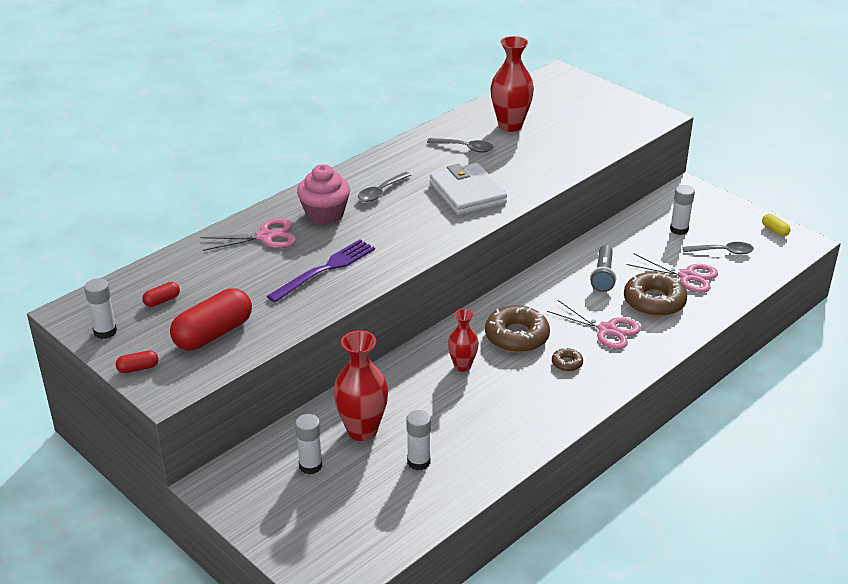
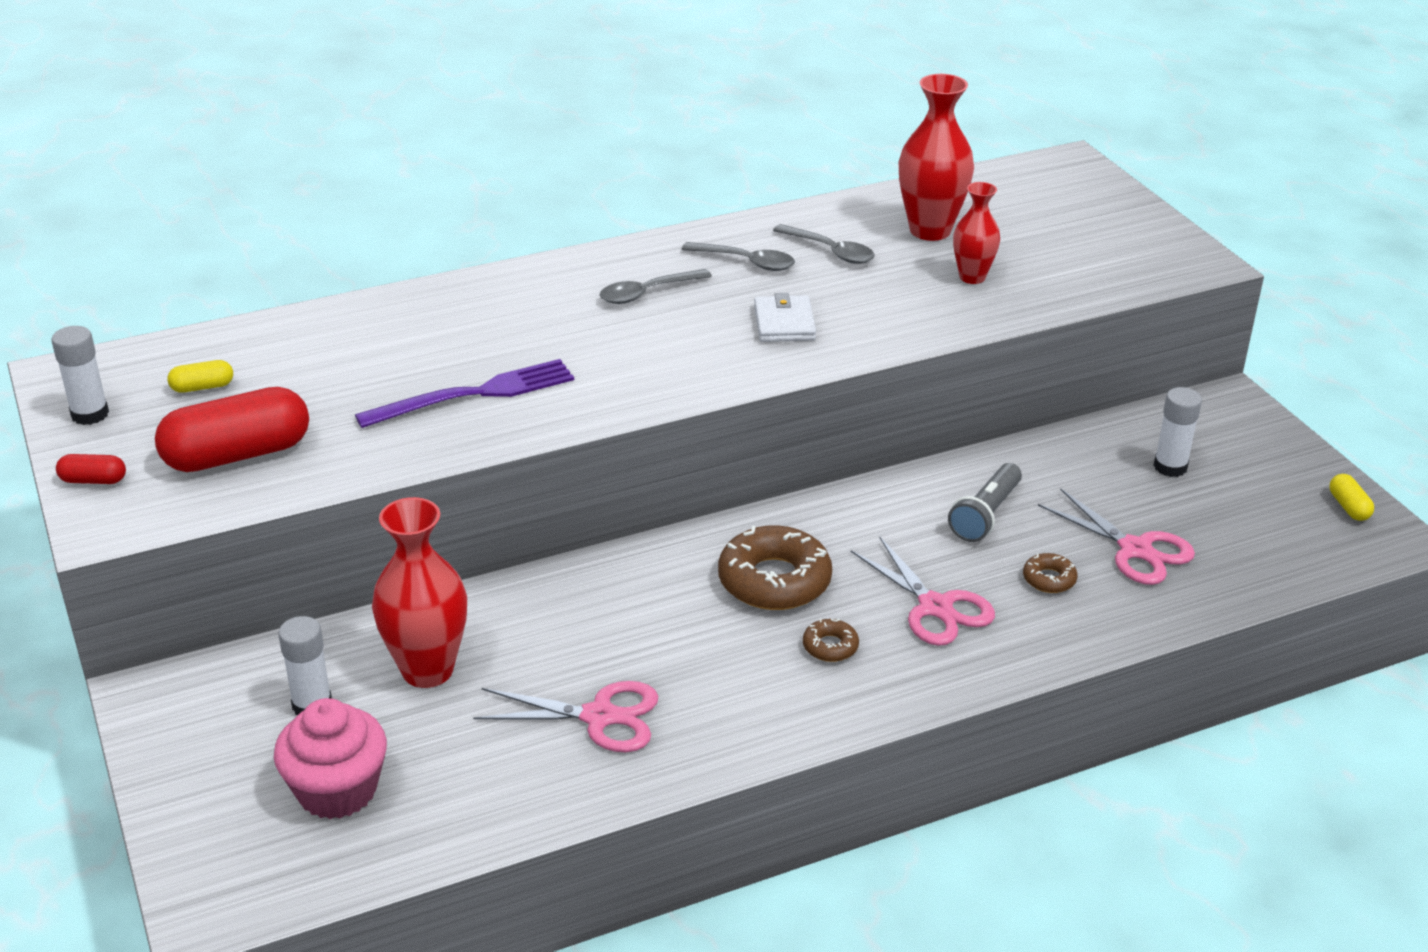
camera: 20 degrees right, 0 degrees up
(162, 301) = (202, 387): red capsule -> yellow capsule
(265, 237) = (422, 325): pink scissors -> pink scissors (599, 717)
(325, 214) = (536, 309): pink cupcake -> pink cupcake (337, 790)
(418, 462) = (481, 745): white glue stick -> none
(462, 366) = (654, 607): red vase -> red vase (972, 277)
(467, 193) = (784, 323): white wallet -> white wallet, size x0.59
(654, 301) = (1049, 579): brown donut -> brown donut, size x0.47
(722, 252) = (1227, 522): grey spoon -> grey spoon (746, 262)

